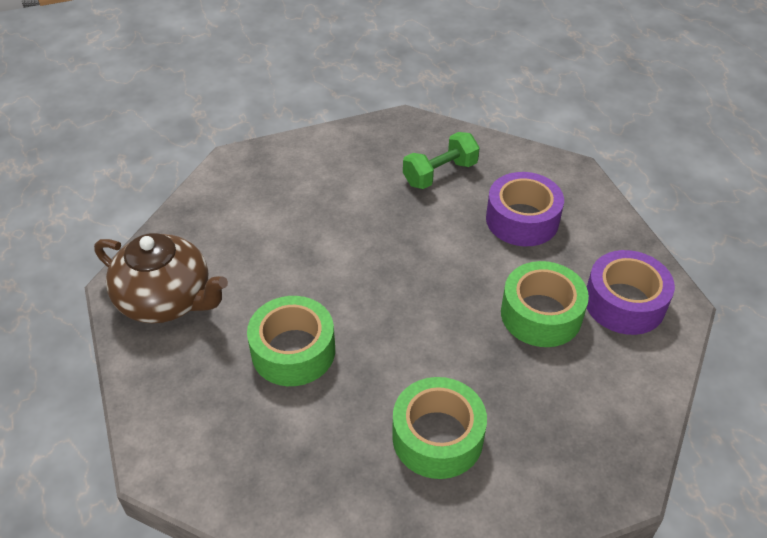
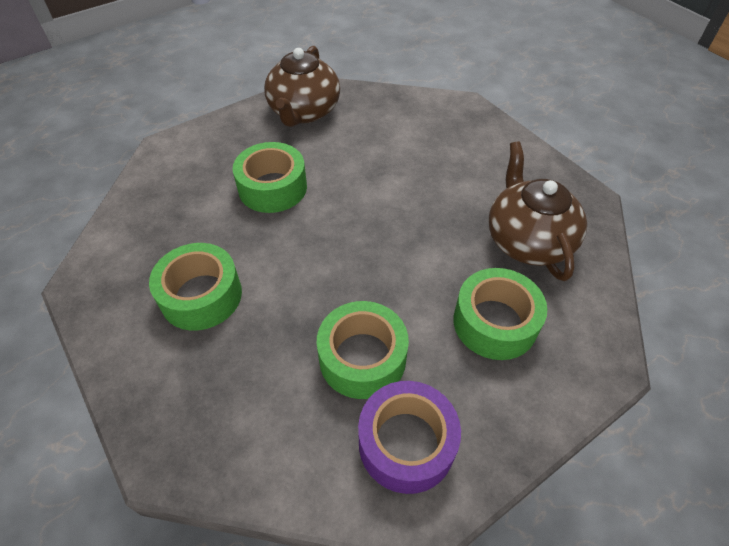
camera: 75 degrees right, 5 degrees up
(440, 174) = (527, 240): green dumbbell -> brown teapot
(522, 220) = (495, 322): purple tape -> green tape

